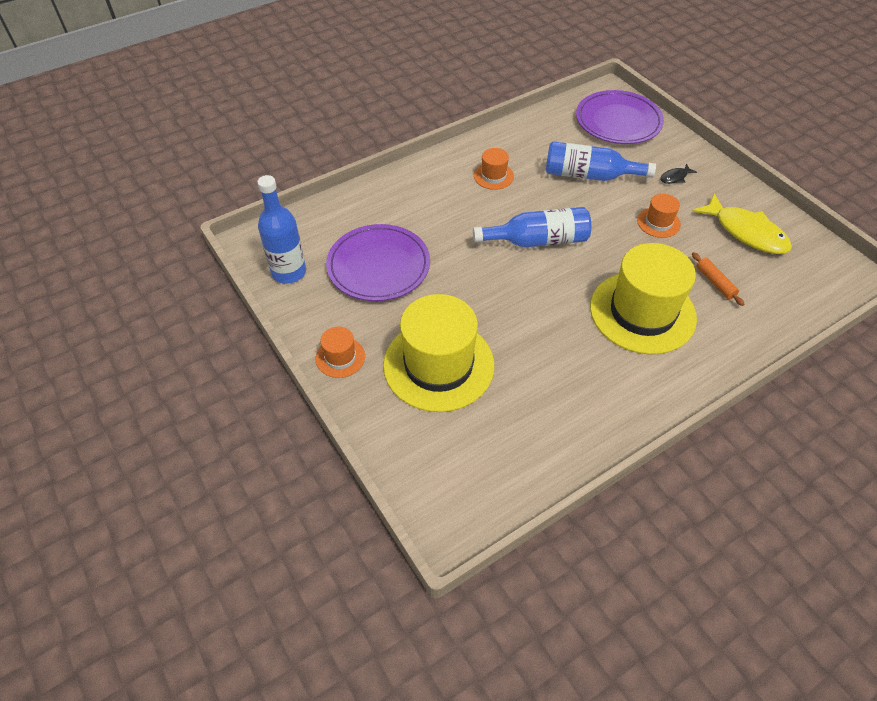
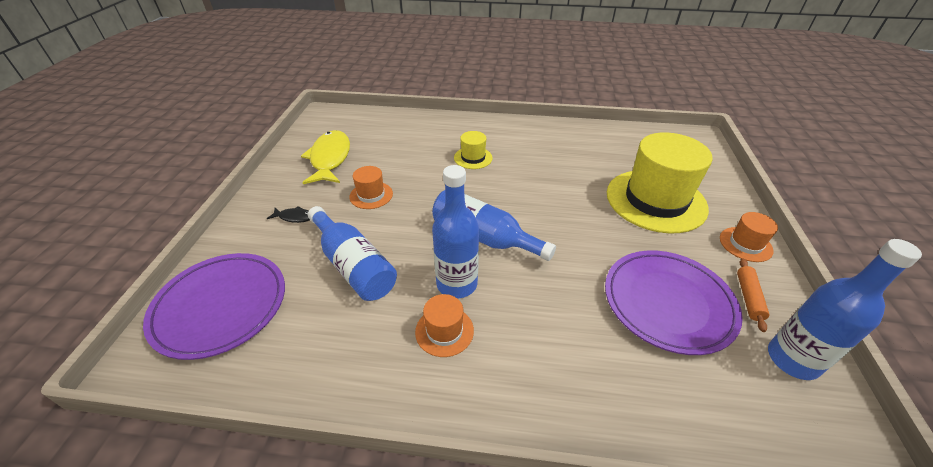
camera: 140 degrees left, 10 degrees down
(517, 201) = (457, 284): none -> blue bottle
(642, 312) = (473, 158): yellow hat -> yellow hat, size x0.45
(715, 283) = (403, 148): orange rolling pin -> orange rolling pin (748, 297)

